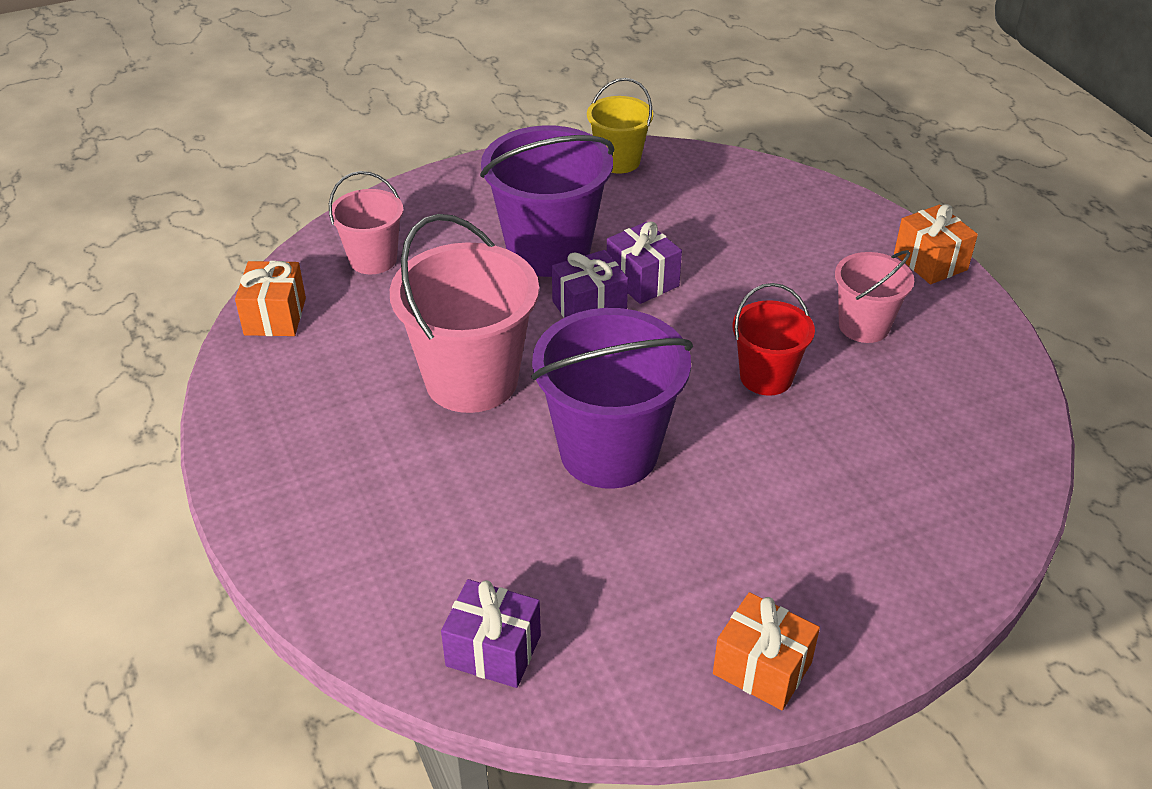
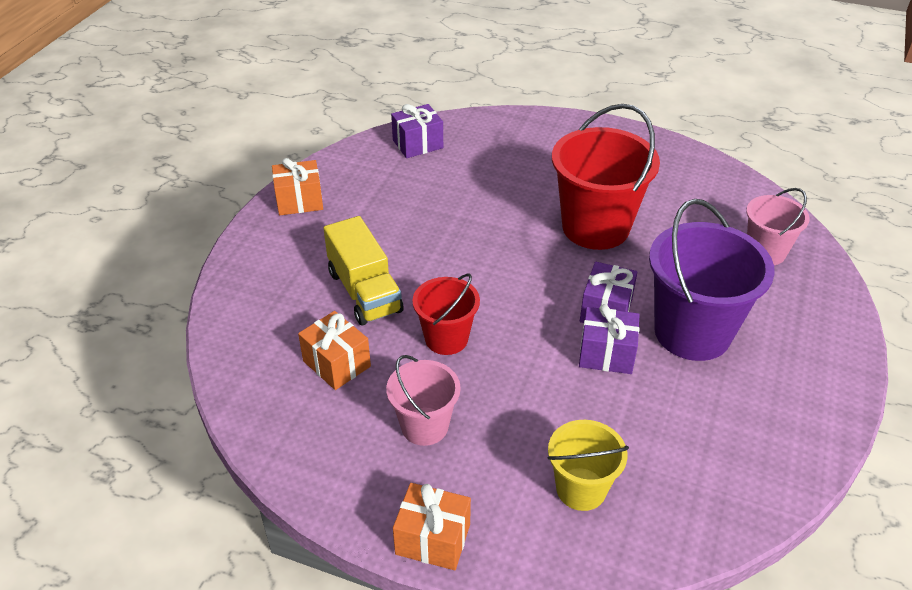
camera: 135 degrees right, 0 degrees up
(275, 316) = (740, 191): orange gift -> orange gift (337, 364)
(471, 380) = (595, 227): pink bucket -> red bucket
(609, 451) = (477, 240): purple bucket -> none
(618, 161) = (787, 456): yellow bucket -> yellow bucket (581, 489)
(799, 476) = (364, 291): none -> yellow truck

